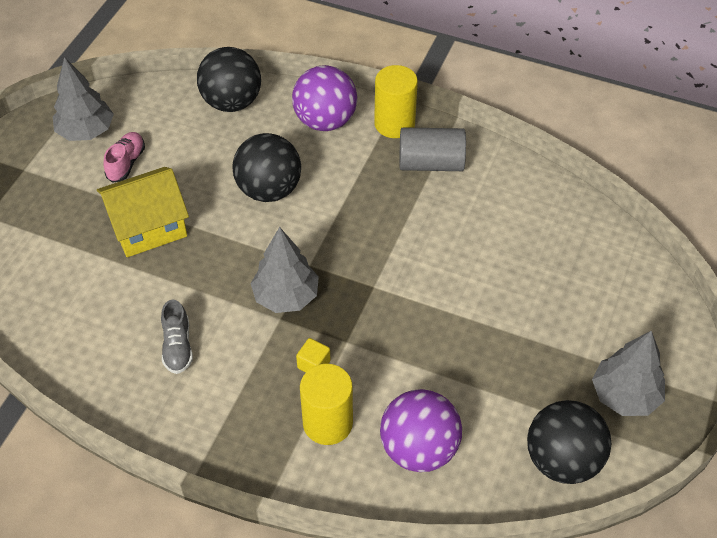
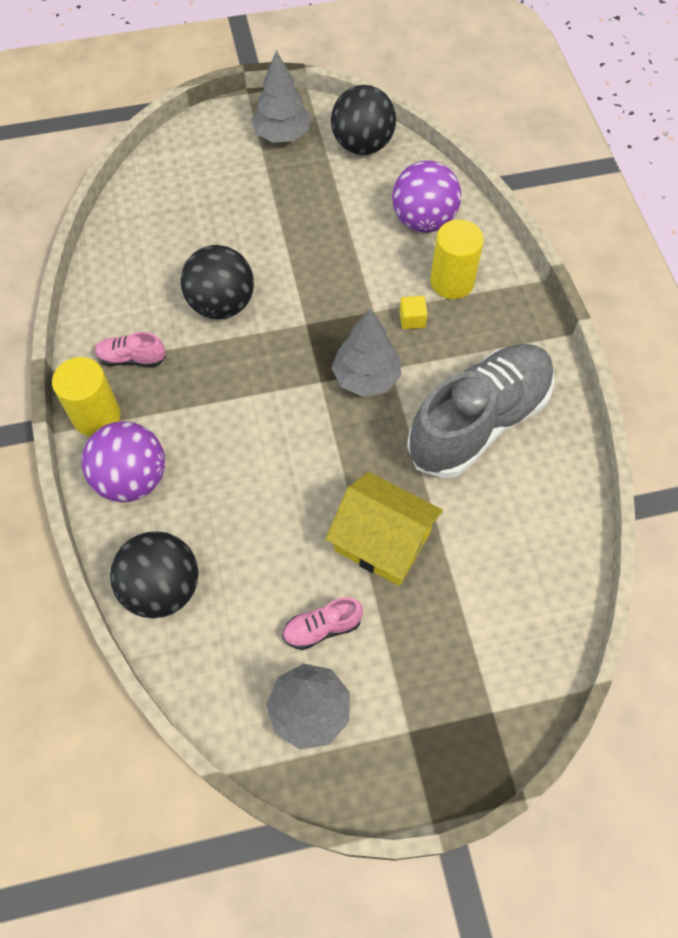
camera: 125 degrees left, 10 degrees up
(177, 346) = (478, 422): grey shoe -> grey shoe, size x2.48
(269, 190) = (259, 468): black ball -> black ball (221, 304)
(431, 163) = (132, 358): grey cylinder -> pink shoe

